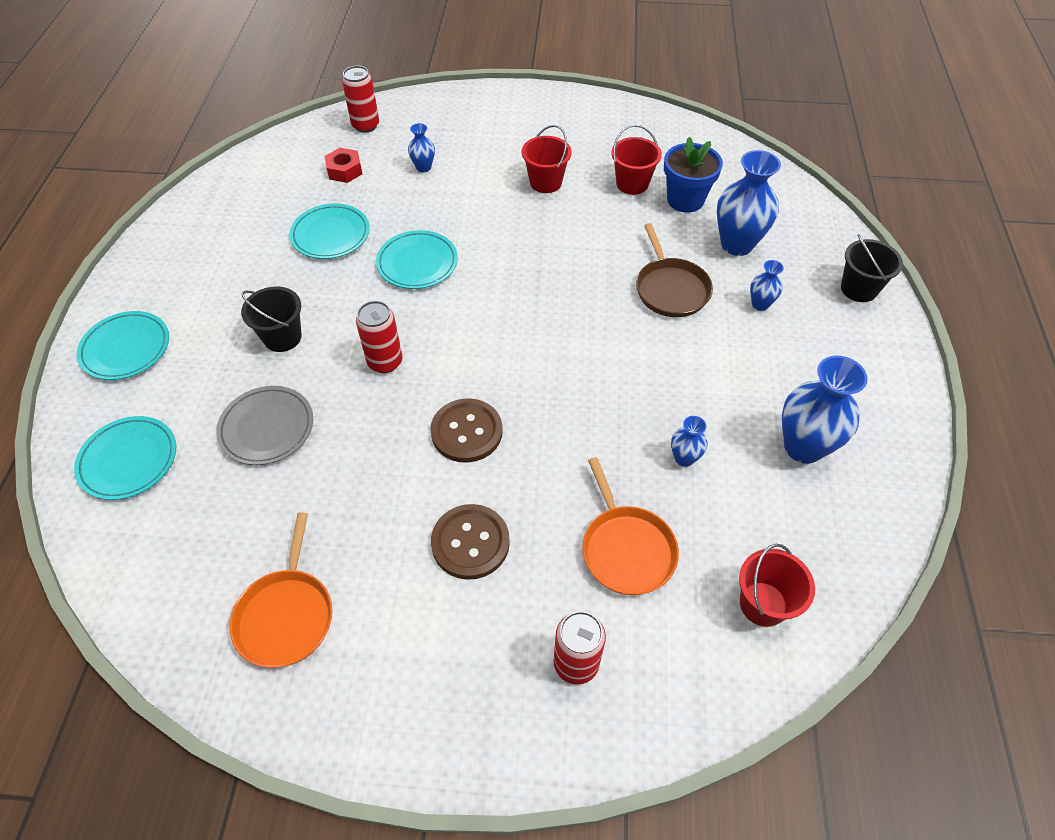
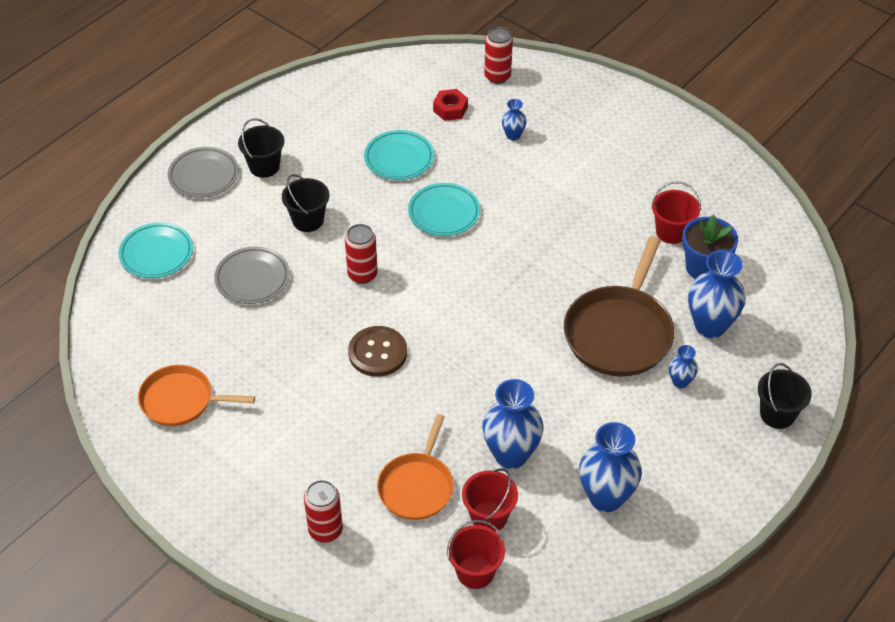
camera: 35 degrees right, 5 degrees down
(126, 349) = (203, 175): turquoise plate -> grey plate
(191, 307) = (264, 166): none -> black bucket
(286, 615) = (181, 400): orange pan -> orange pan turned 60 degrees clockwise
(470, 543) = (321, 423): brown button -> none
(545, 182) = (600, 195): red bucket -> red bucket (489, 517)
(670, 289) = (619, 332): brown pan -> brown pan, size x1.56
(684, 458) = (511, 455): blue vase -> blue vase, size x2.01

